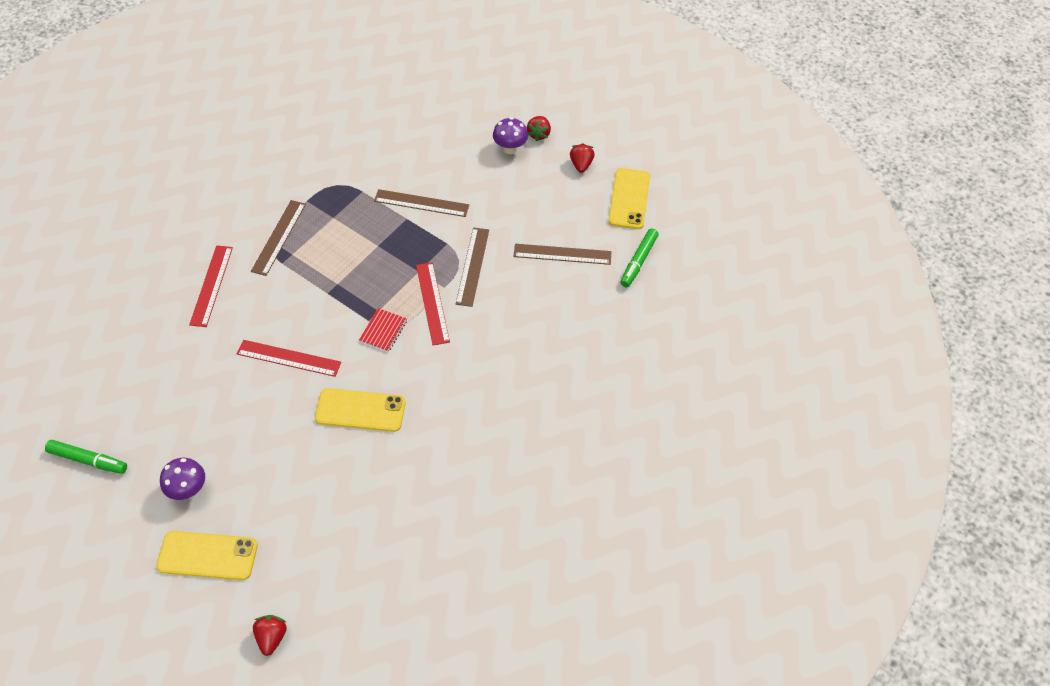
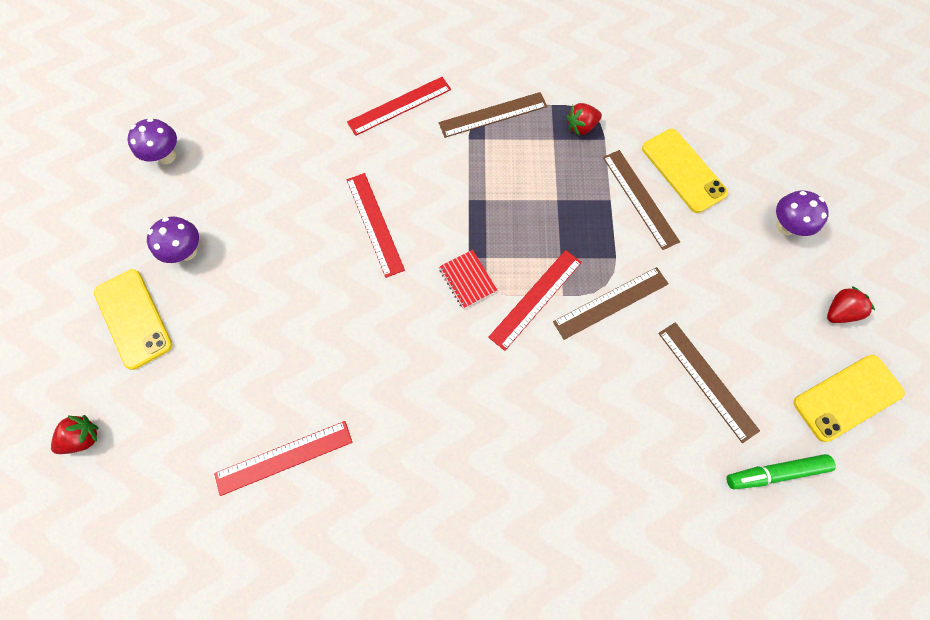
camera: 55 degrees right, 15 degrees up
(88, 460) = (166, 156): green marker -> purple mushroom
(360, 410) = (366, 328): yellow phone -> yellow phone (683, 170)
(383, 331) = (467, 280): red notebook -> red notebook turned 75 degrees clockwise
(404, 512) = (284, 458): none -> red ruler
(539, 134) = (832, 239): red strawberry -> red strawberry (581, 127)

